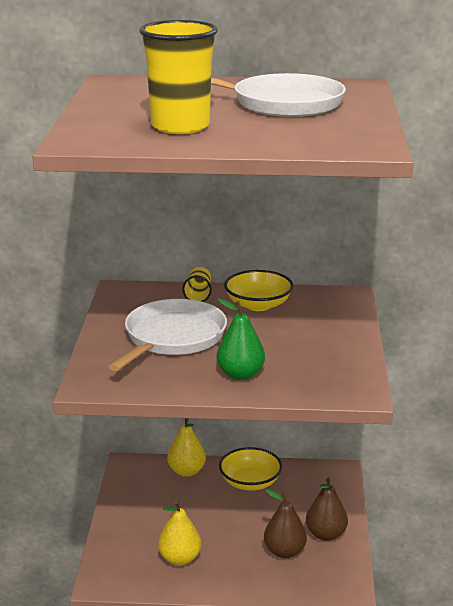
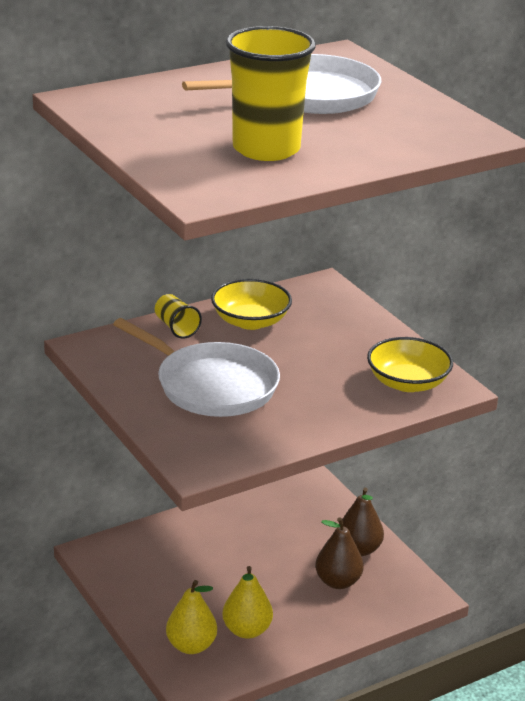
camera: 35 degrees left, 5 degrees up
(172, 338) = (212, 386): white pan -> white pan turned 135 degrees clockwise
(186, 471) = (160, 536): yellow pear -> yellow pear (191, 646)
(240, 374) = (327, 404): green pear -> none
(250, 482) = (236, 524): yellow bowl -> yellow bowl (407, 383)

